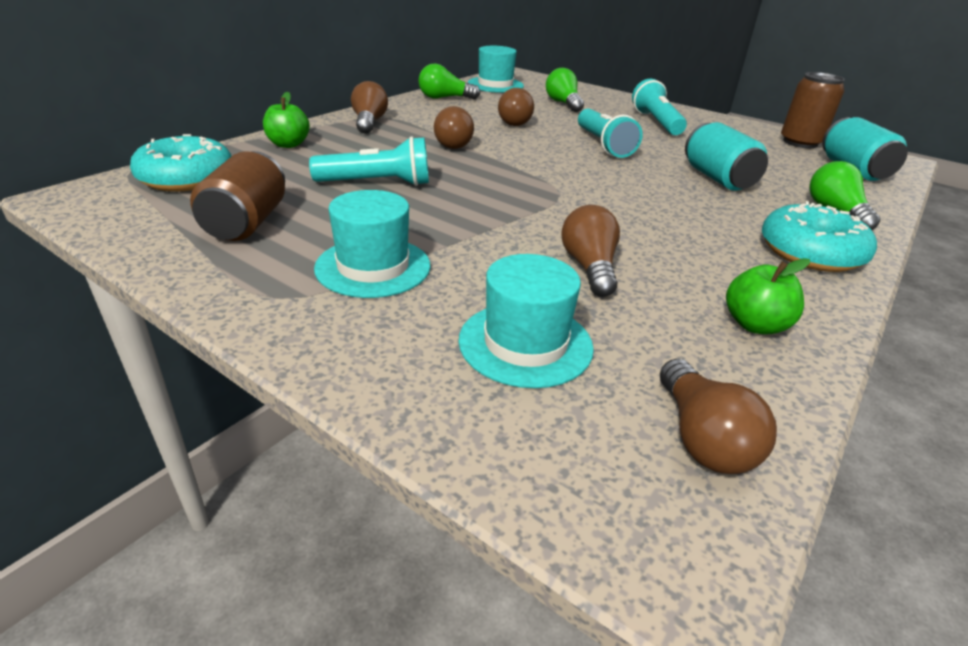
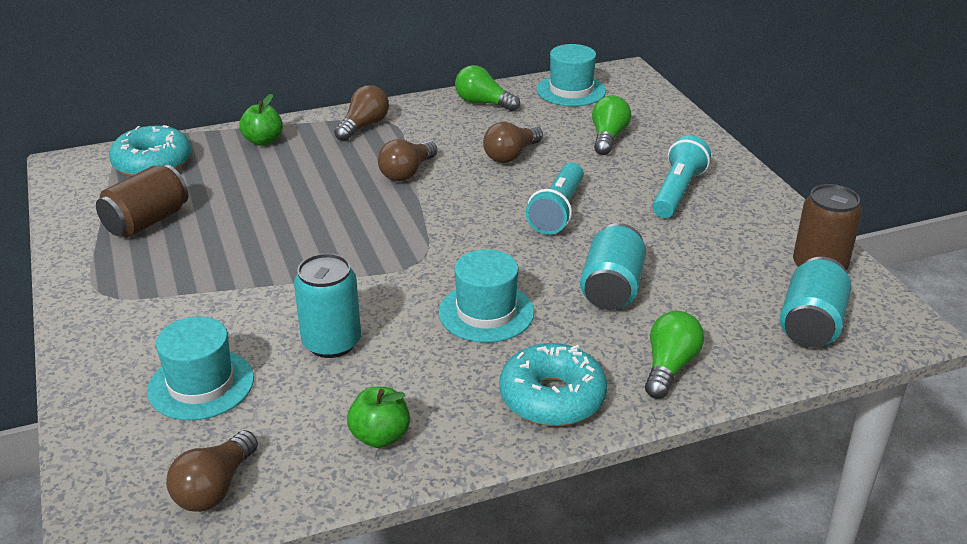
camera: 35 degrees right, 0 degrees up
(373, 267) = (182, 289): turquoise hat -> turquoise hat (486, 312)
(377, 183) = (281, 206): turquoise flashlight -> none
(589, 267) = (331, 343): brown light bulb -> turquoise can

